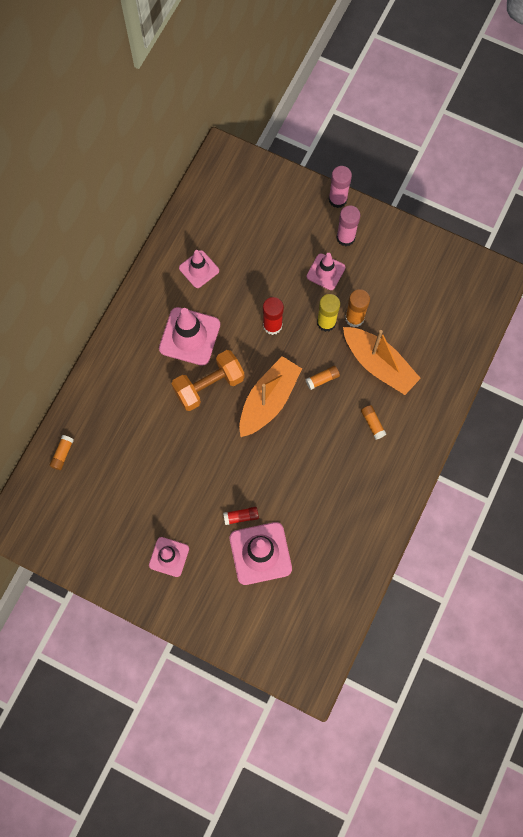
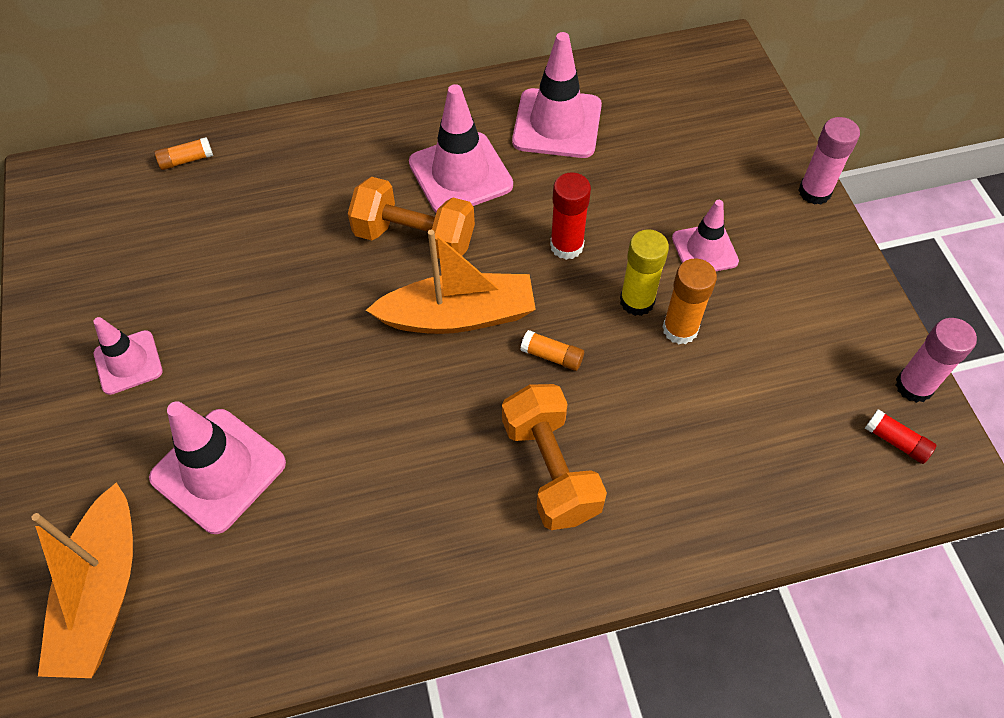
camera: 50 degrees right, 15 degrees down
(199, 269) = (557, 124): pink traffic cone -> pink traffic cone, size x1.64
(241, 516) = (256, 405): red glue stick -> red glue stick (896, 441)
(345, 237) = (776, 237): pink glue stick -> pink glue stick (914, 386)
(372, 423) = (550, 469): orange glue stick -> orange dumbbell
(379, 364) = (647, 409): orange boat -> orange boat (103, 593)

